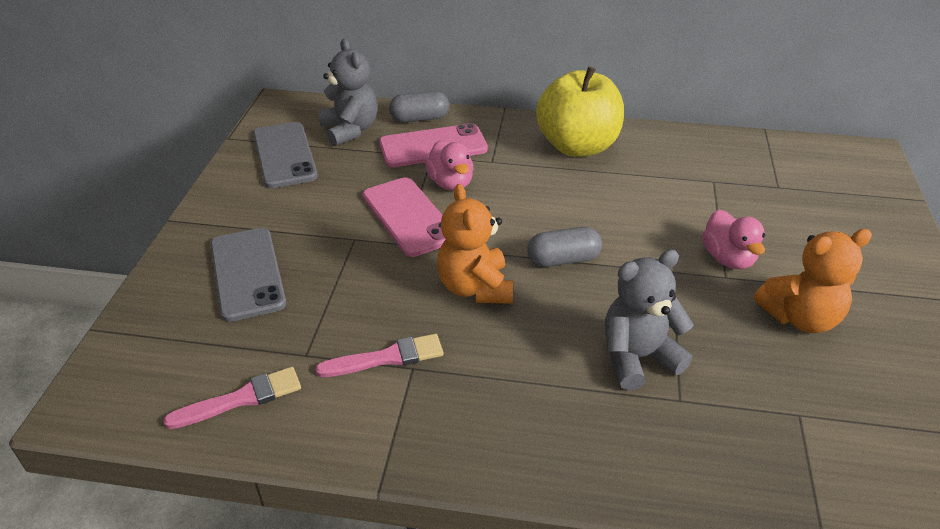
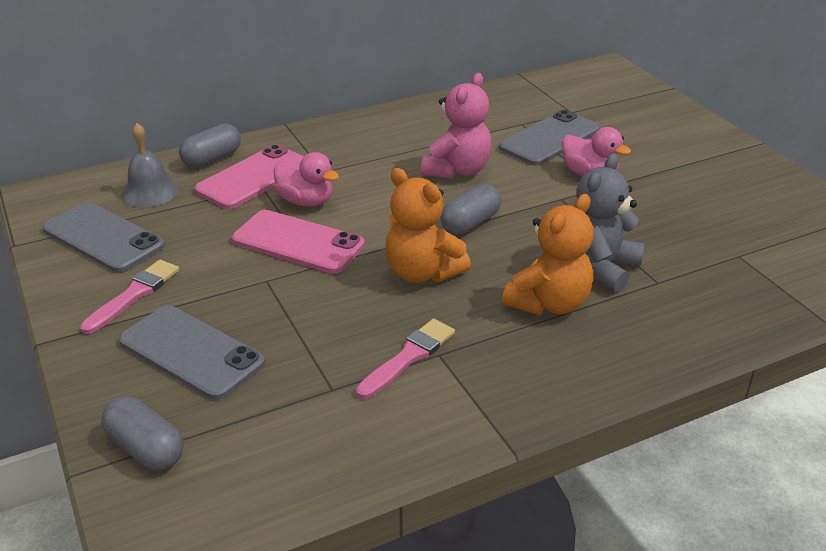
camera: 35 degrees left, 5 degrees down
(147, 334) = (145, 448): none -> grey capsule
(241, 399) = (313, 451): pink brush -> pink brush (134, 294)
(350, 130) = (150, 192): grey teddy bear -> grey bell
(577, 146) = (386, 134): yellow apple -> none
(604, 204) = (457, 170): none -> pink teddy bear
(725, 206) = (549, 139): none -> grey phone
(800, 318) = (676, 194): orange teddy bear -> orange teddy bear (549, 303)

